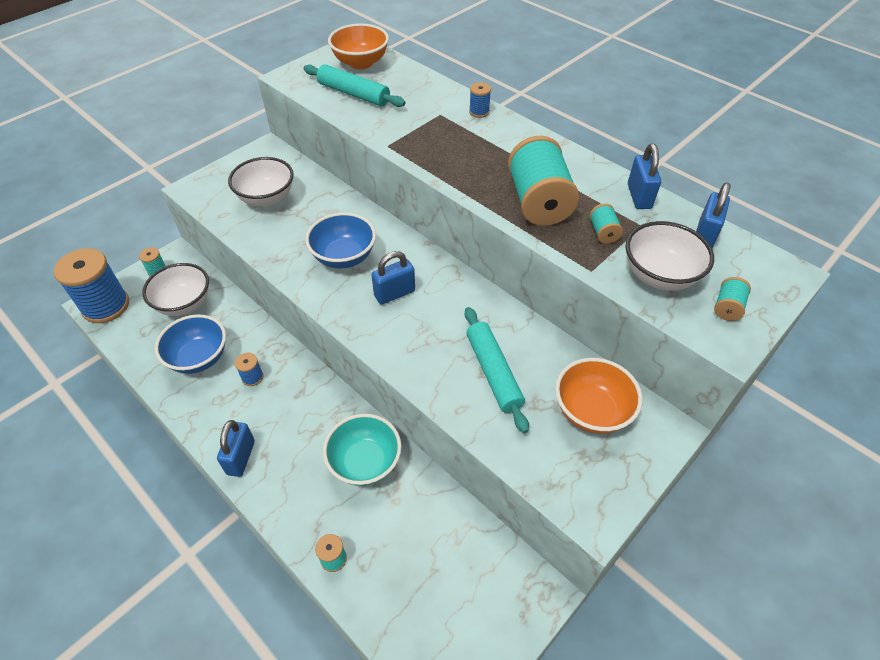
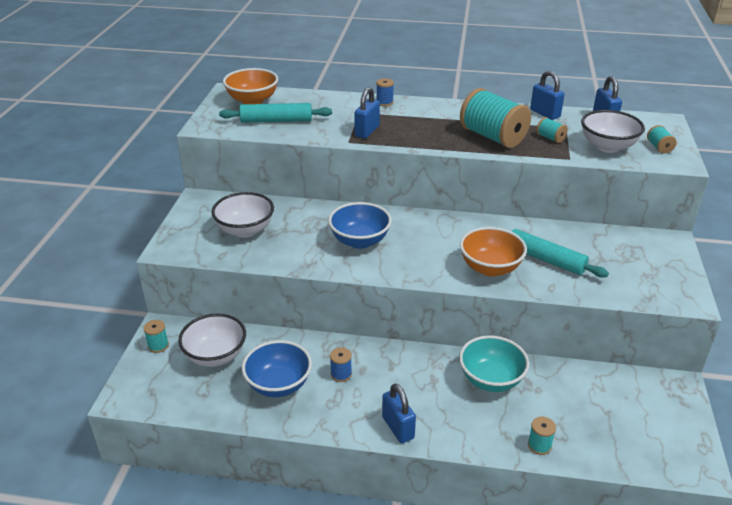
camera: 35 degrees left, 15 degrees down
(106, 306) = (139, 393): blue spool -> none
(394, 293) = (425, 246): blue padlock -> blue padlock (367, 131)
(591, 411) = (623, 251): orange bowl -> orange bowl (490, 268)

